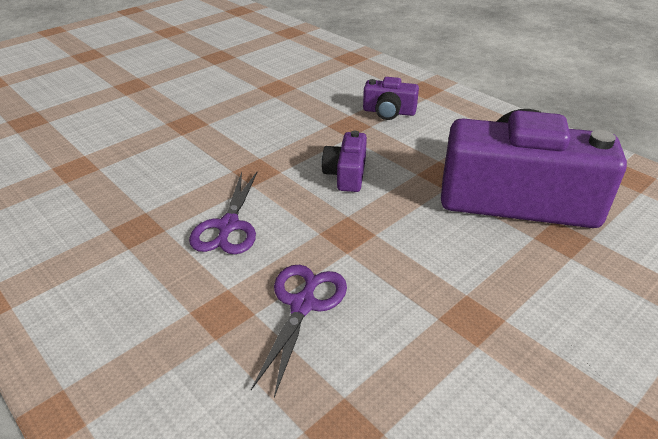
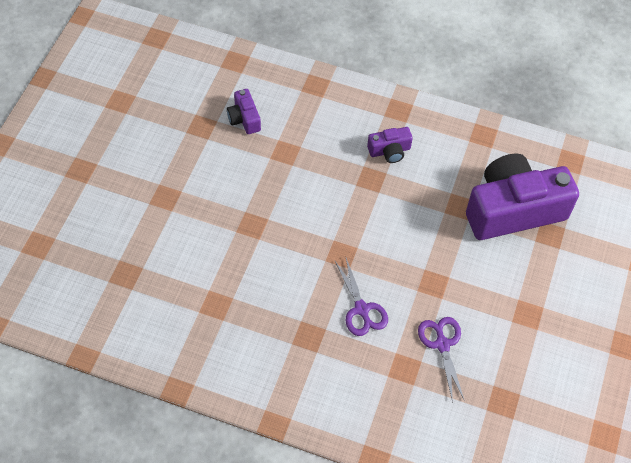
camera: 30 degrees left, 20 degrees up
(346, 174) = (401, 232): purple camera -> purple camera (244, 118)

